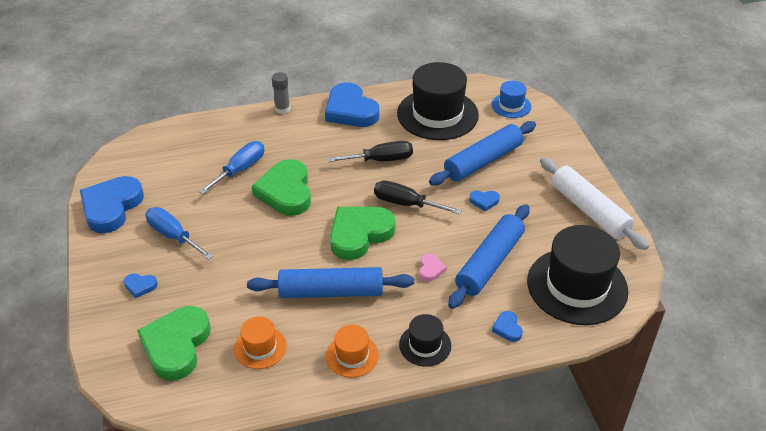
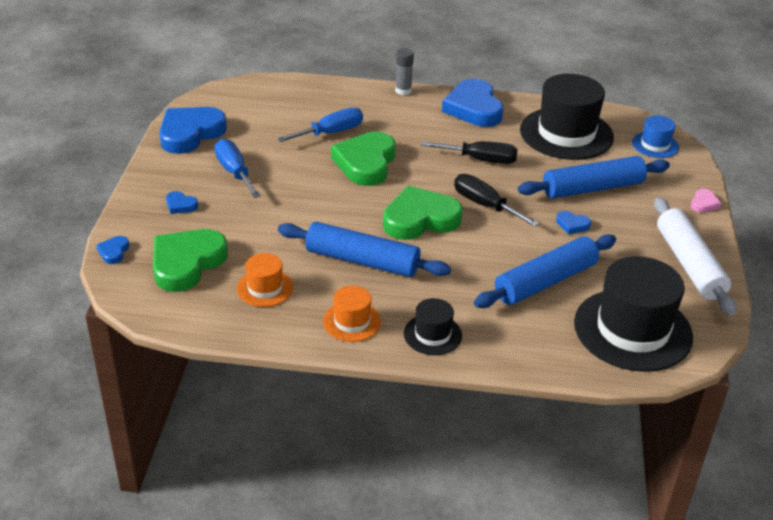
camera: 20 degrees right, 5 degrees down
(430, 269) = (477, 270): pink heart -> pink heart (704, 203)
(507, 328) = (530, 346): blue heart -> blue heart (114, 252)

